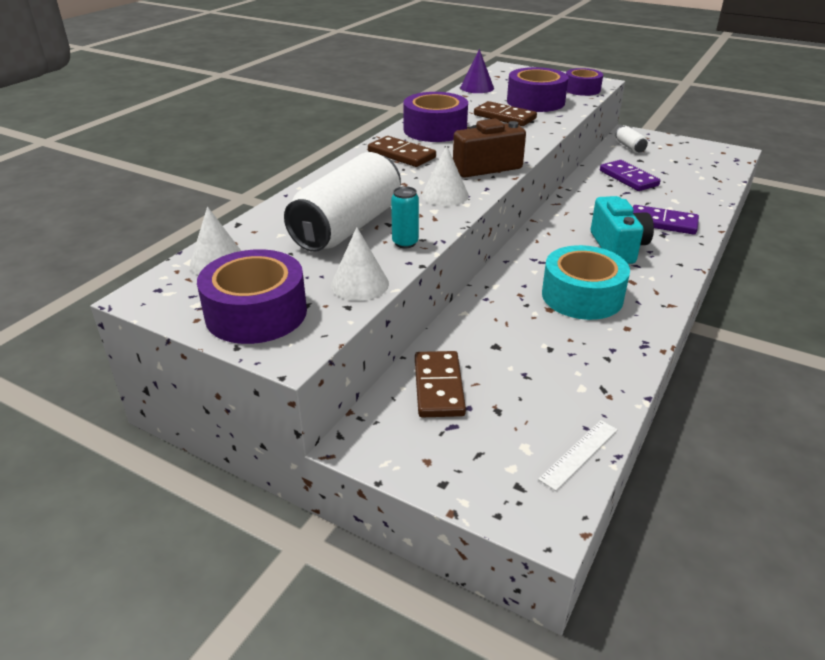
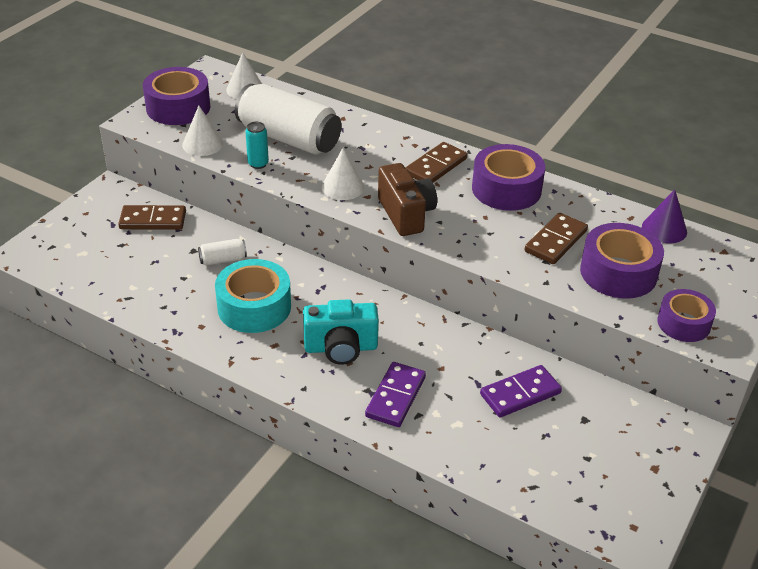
camera: 90 degrees right, 5 degrees up
(579, 454) = (68, 275): white ruler -> none
(629, 147) = (631, 418): white can -> white can (223, 260)

